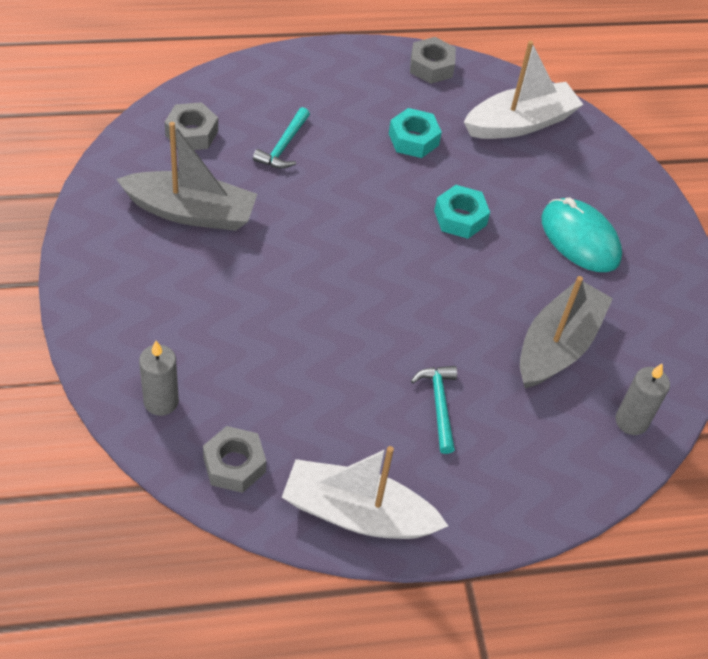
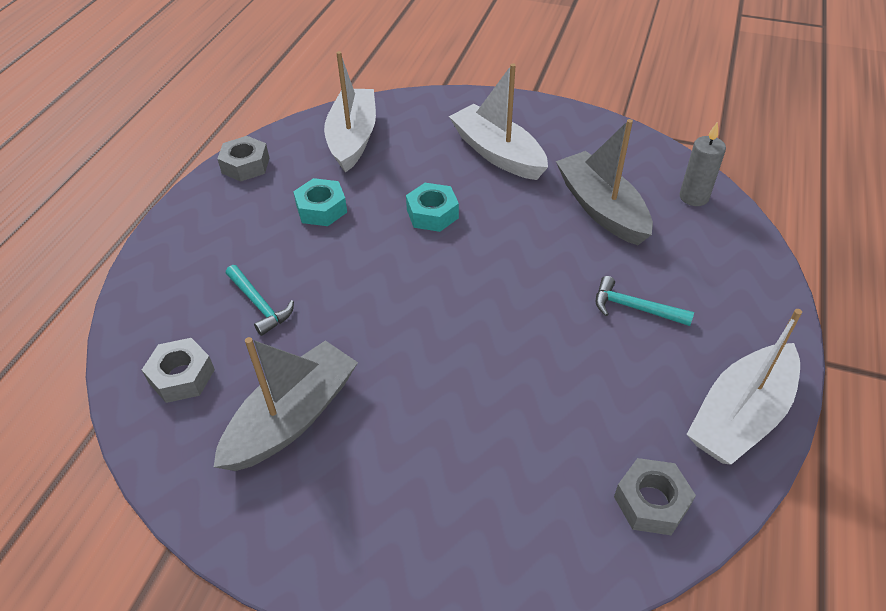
camera: 55 degrees left, 5 degrees down
(161, 401) = (541, 545): grey candle -> none
(580, 238) = (498, 153): turquoise mouse -> white boat

